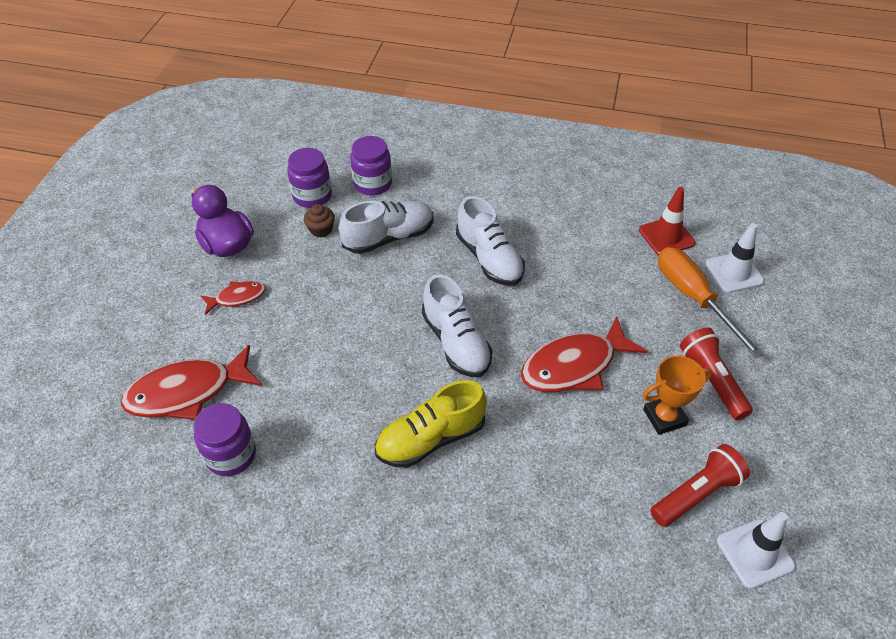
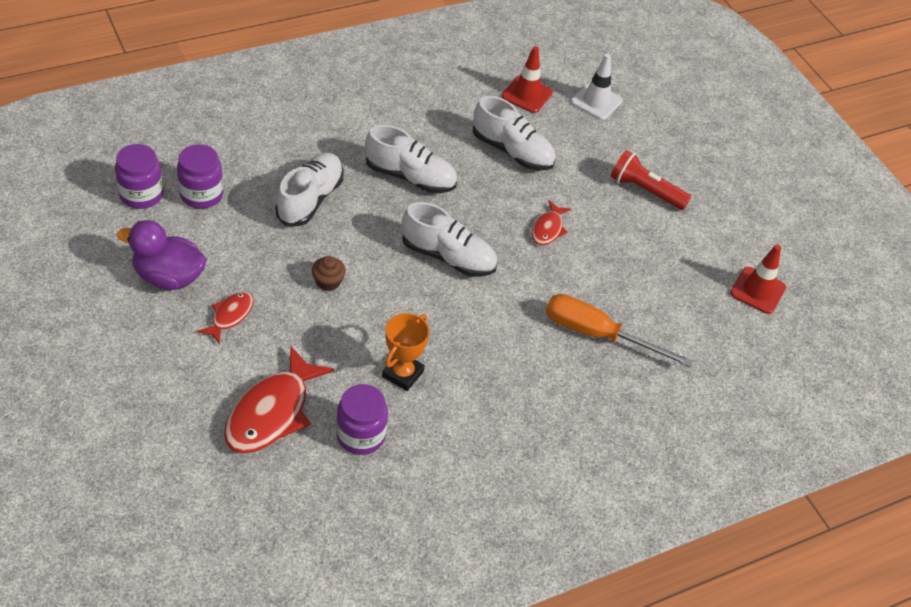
camera: 45 degrees left, 0 degrees up
(321, 229) = (242, 221): brown cupcake -> brown cupcake (328, 282)
(372, 184) = (246, 158): purple jar -> purple jar (141, 195)
(430, 439) = (497, 337): yellow shoe -> none
(574, 366) = (548, 229): red fish -> red fish, size x0.52
(605, 280) = (512, 151): none -> white shoe
(664, 417) = (637, 233): orange trophy -> orange trophy (403, 374)
(694, 298) = (585, 135): orange screwdriver -> orange screwdriver (598, 334)
(697, 494) = (697, 273): red flashlight -> none
(755, 553) = (757, 290): white traffic cone -> red traffic cone

